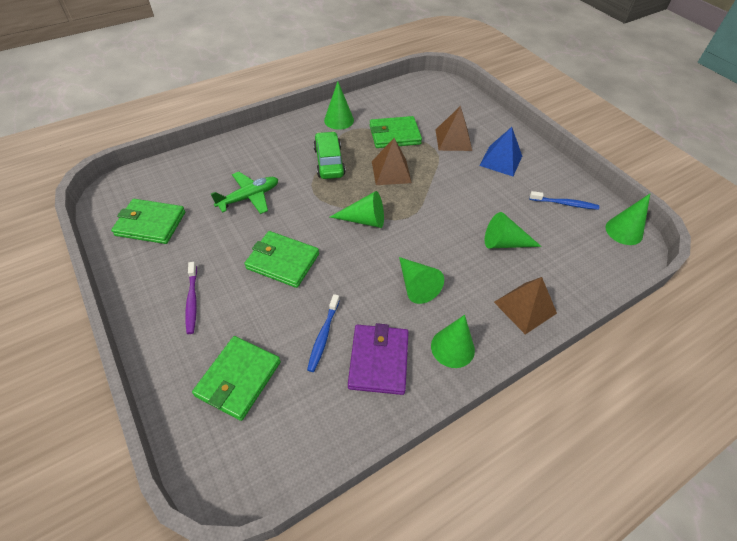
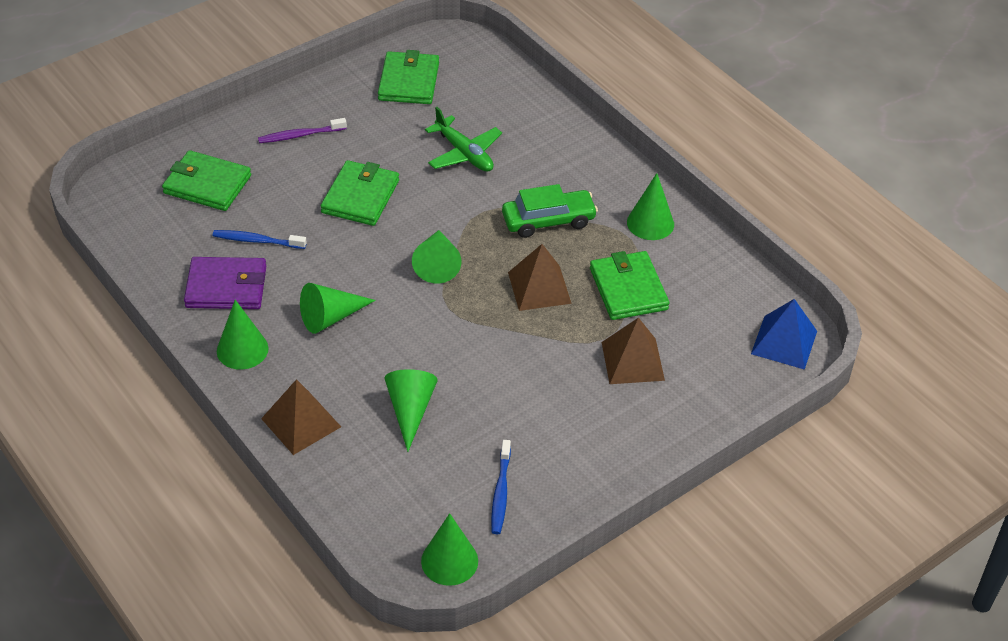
camera: 85 degrees right, 5 degrees down
(501, 160) = (591, 419): blue pyramid -> blue pyramid (784, 342)

